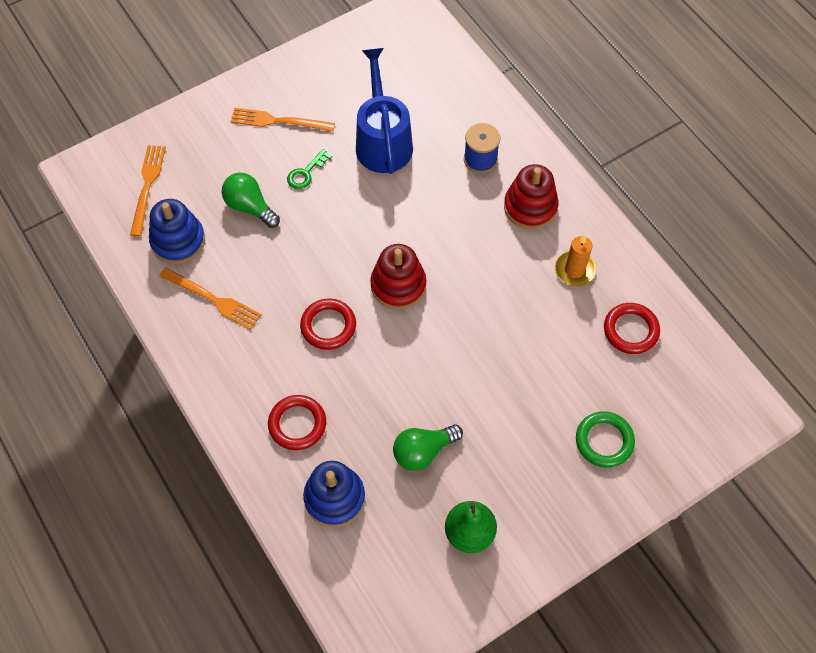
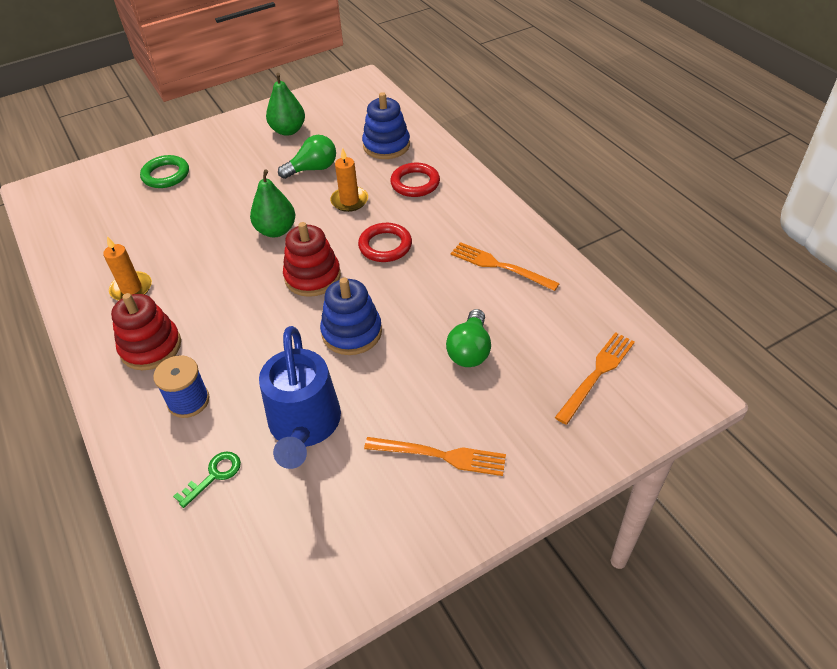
camera: 175 degrees left, 15 degrees down
(147, 186) = (597, 374): orange fork -> orange fork turned 150 degrees counterclockwise
(178, 241) = (546, 317): blue stacking toy -> blue stacking toy (352, 332)
(250, 207) = (470, 350): green light bulb -> green light bulb turned 60 degrees clockwise
(306, 173) = (404, 387): green key -> green key (214, 475)
(372, 394) = (349, 201): none -> orange candle
(447, 348) = (276, 230): none -> green pear
(630, 330) = (103, 242): red ring -> none

